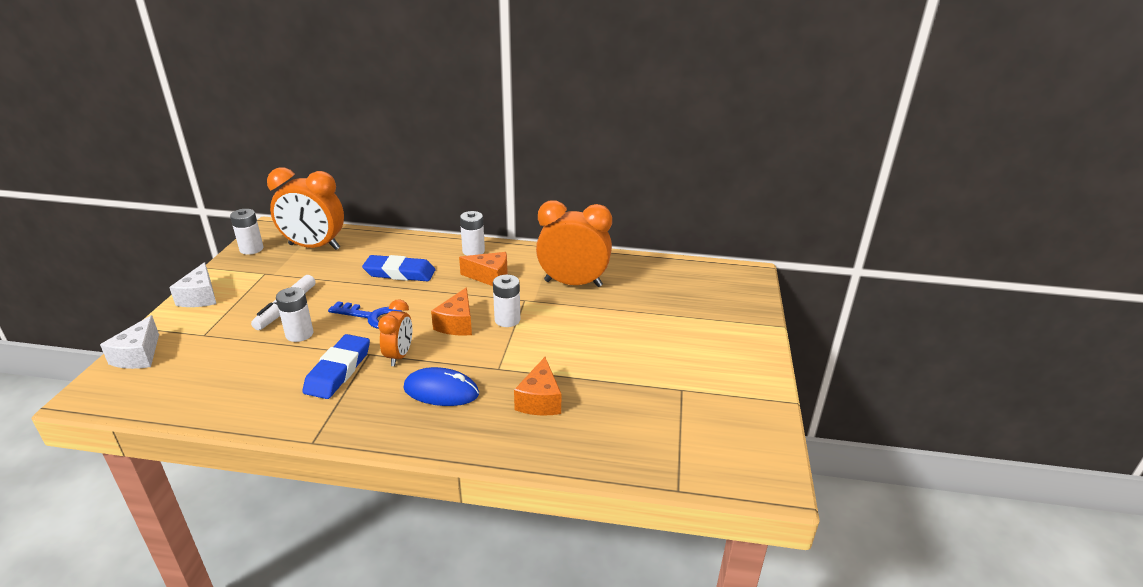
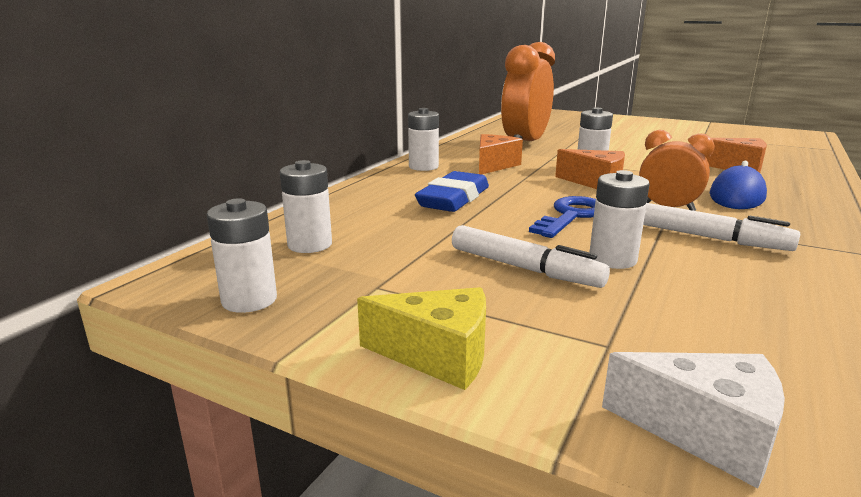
camera: 70 degrees left, 10 degrees down
(200, 297) = (438, 355): white cheese -> yellow cheese
(314, 247) = (310, 245): orange clock -> white battery
(338, 370) = (710, 238): blue eraser -> white marker

